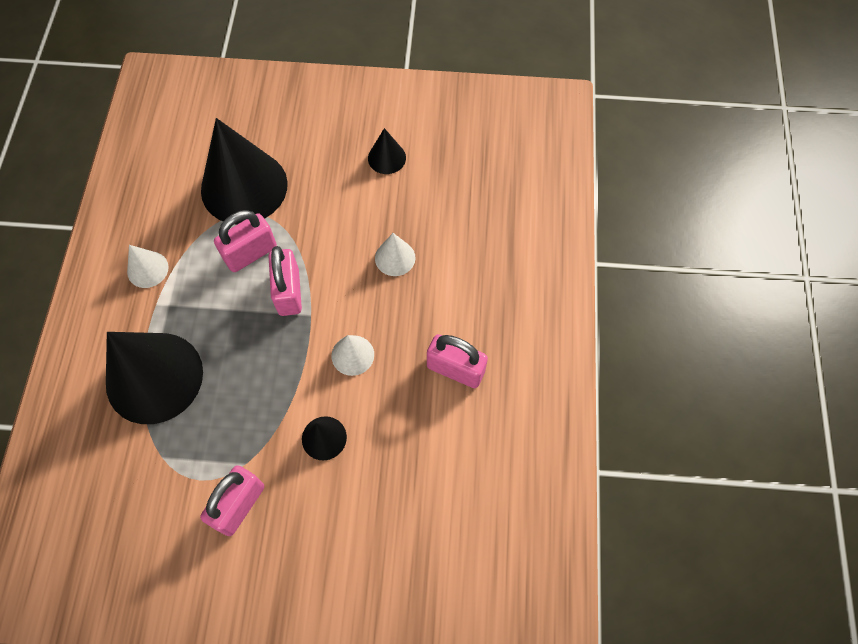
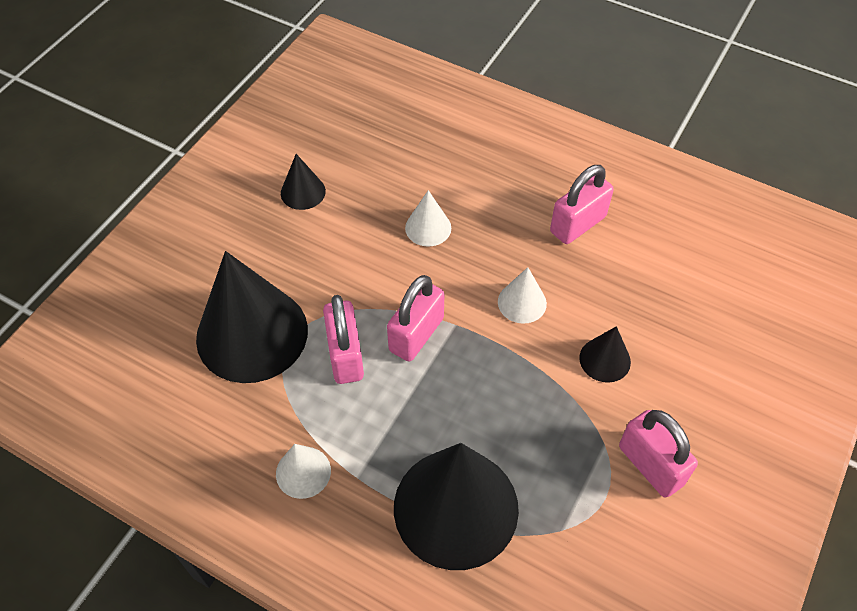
camera: 65 degrees left, 10 degrees down
(289, 292) = (416, 335): pink padlock -> pink padlock turned 75 degrees counterclockwise

